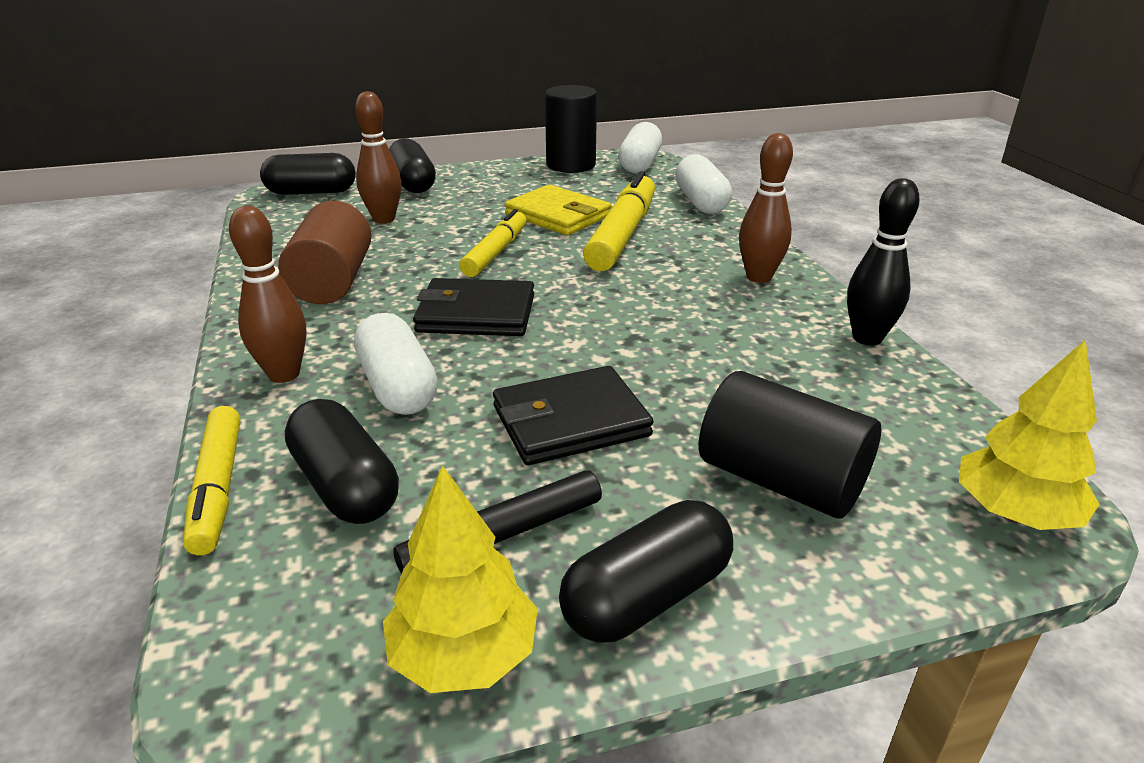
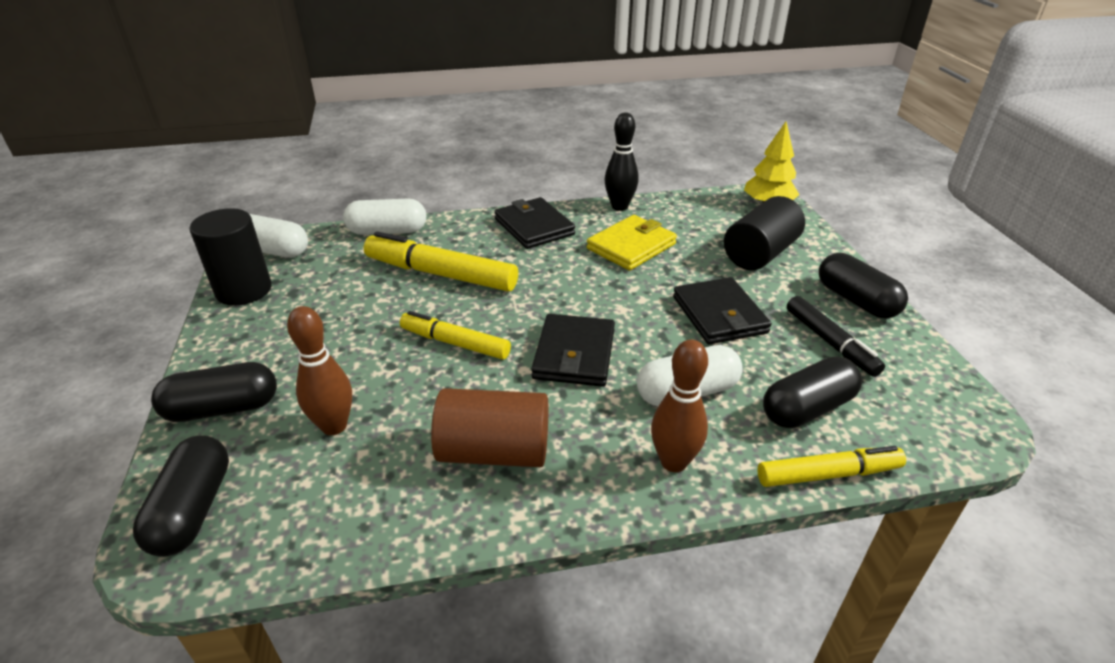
camera: 85 degrees left, 5 degrees up
(464, 656) = (916, 355): yellow tree -> none
(558, 215) = (382, 305): yellow wallet -> yellow wallet (631, 246)
(759, 277) = (534, 227): brown bowling pin -> black wallet

